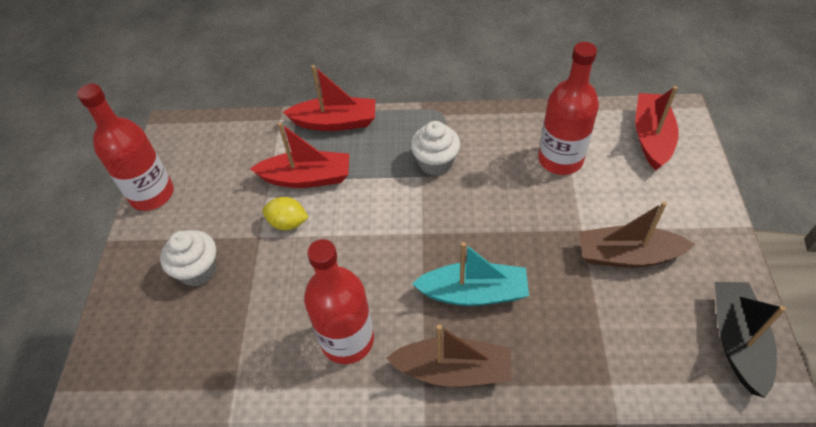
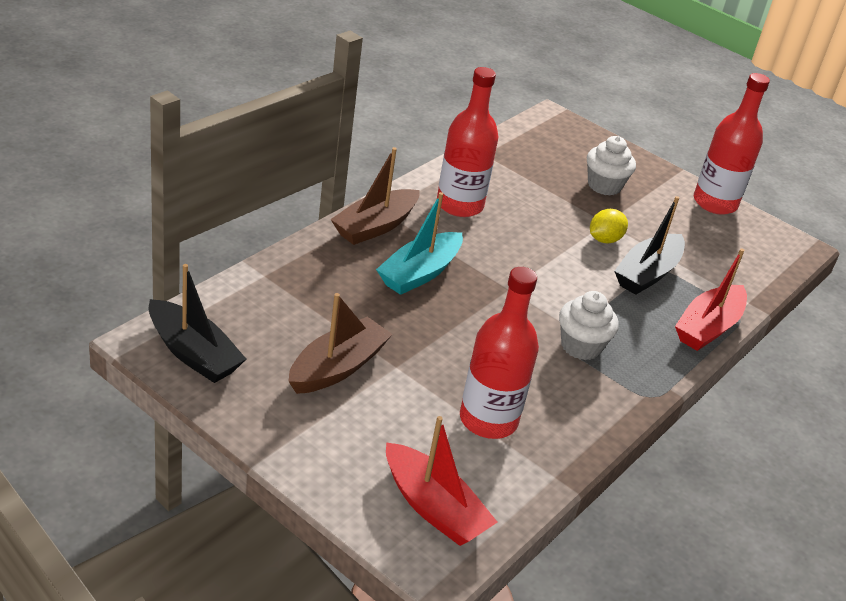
camera: 120 degrees right, 15 degrees down
(306, 178) = (647, 273): red boat -> black boat

